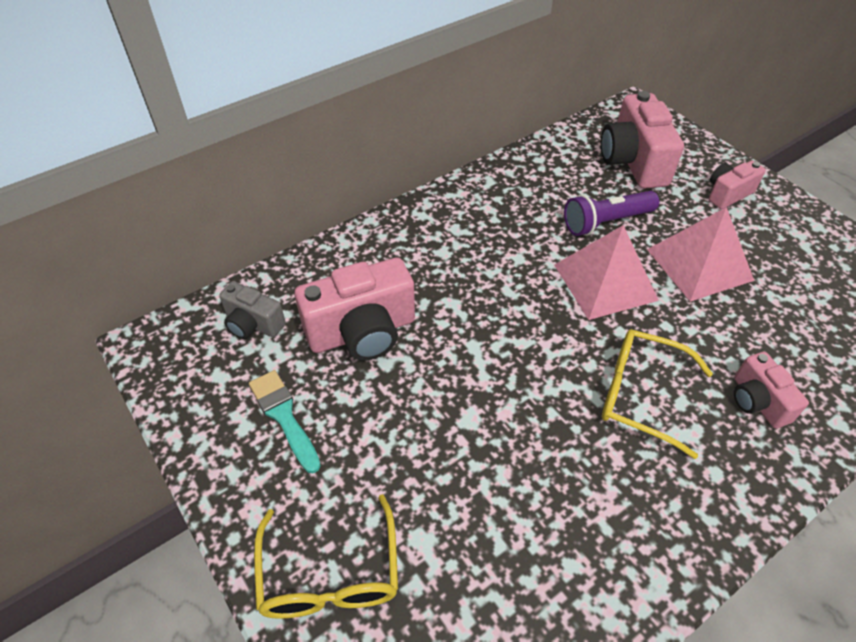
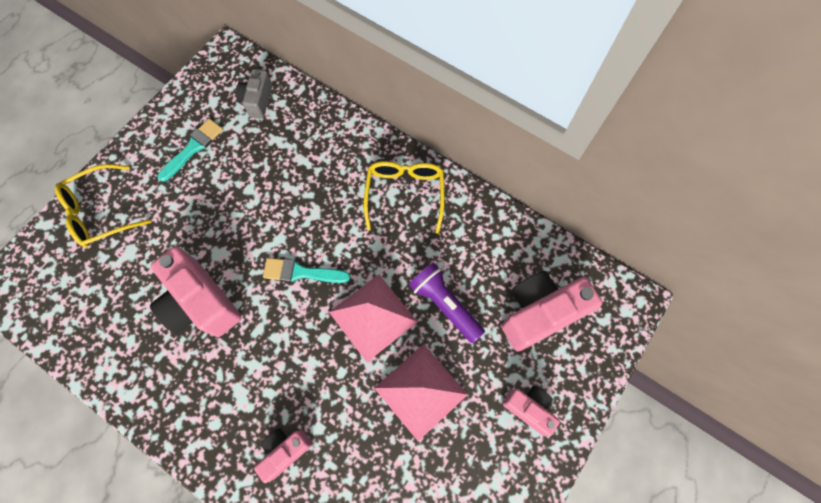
camera: 70 degrees right, 20 degrees up
(362, 332) = (270, 166): pink camera -> pink camera (201, 303)
(528, 334) = (301, 272): none -> turquoise brush
(641, 395) = (268, 363): yellow glasses -> yellow glasses (405, 195)

